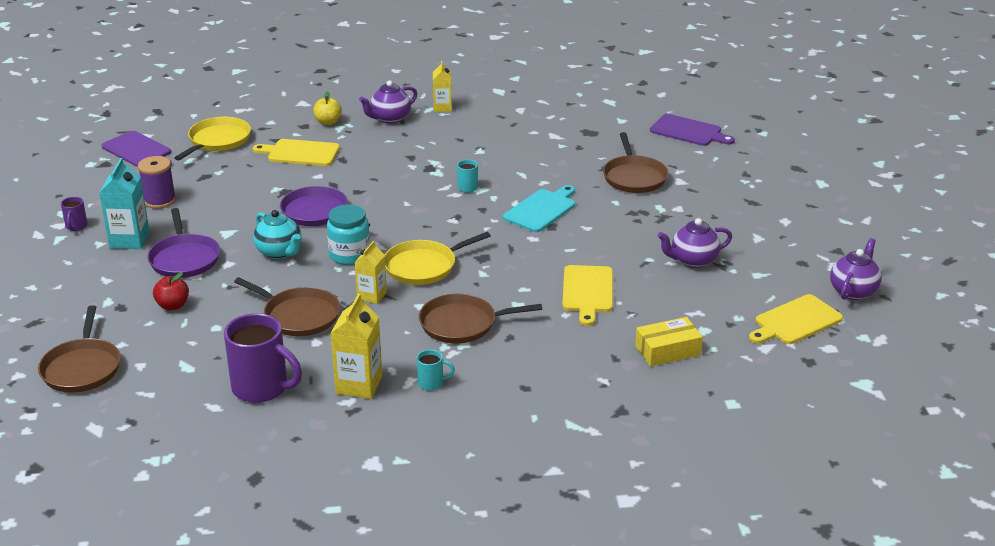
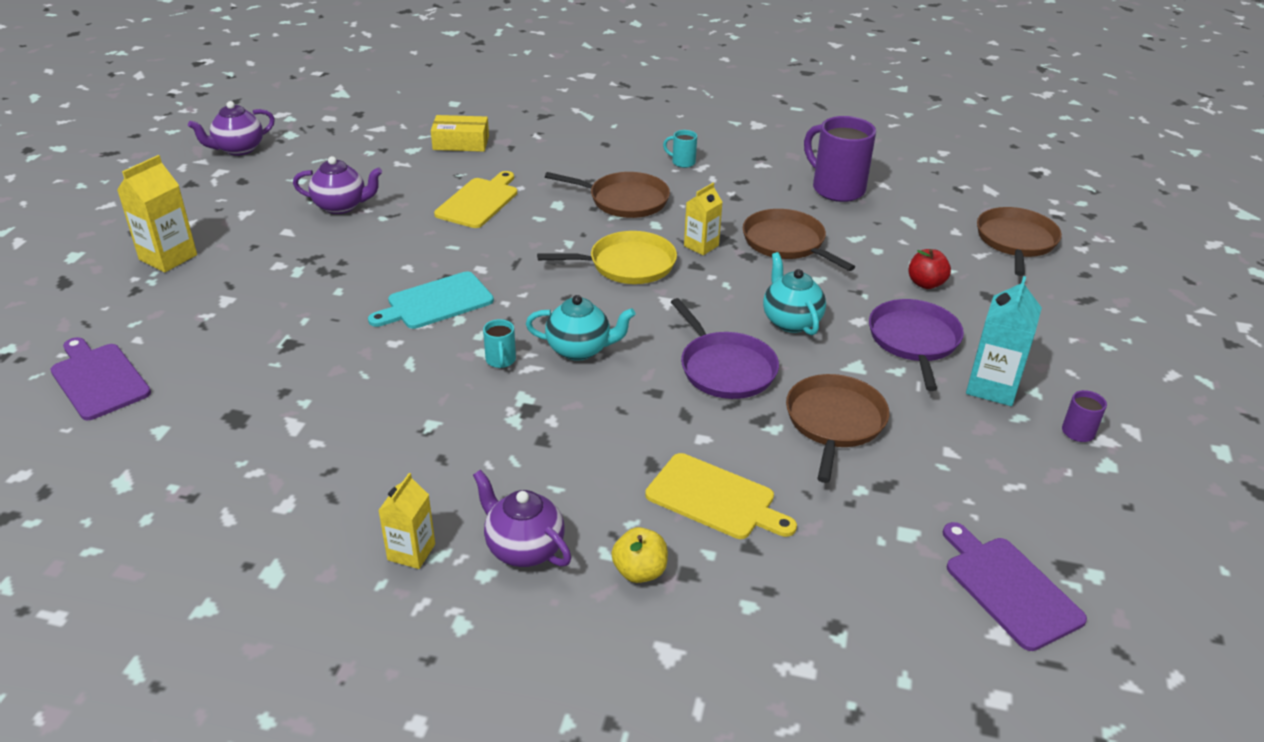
camera: 160 degrees left, 5 degrees up
(159, 200) = (956, 450): purple spool -> none
(218, 141) = (857, 575): yellow pan -> none
(349, 255) = (706, 297): turquoise jar -> none
(359, 385) = (747, 173): yellow carton -> yellow carton (168, 257)
(390, 118) = (523, 548): purple teapot -> purple teapot turned 120 degrees counterclockwise
(420, 203) = (580, 349): none -> turquoise teapot
(634, 177) = (272, 320): brown pan -> brown pan (834, 422)
(795, 321) = (326, 139): yellow cutting board -> none

